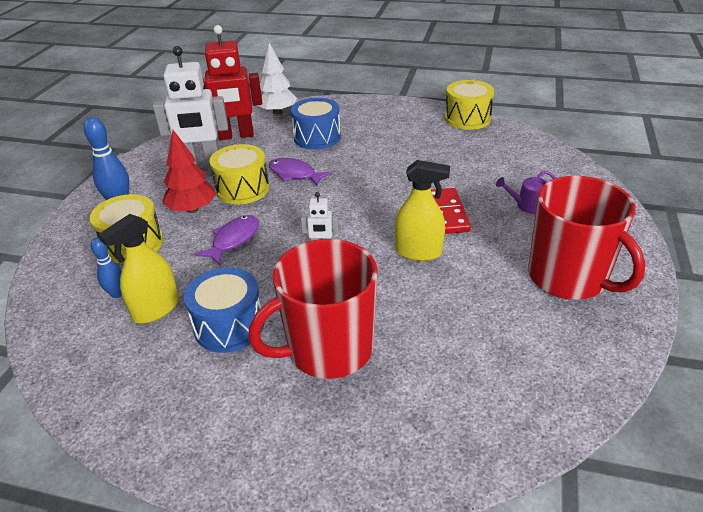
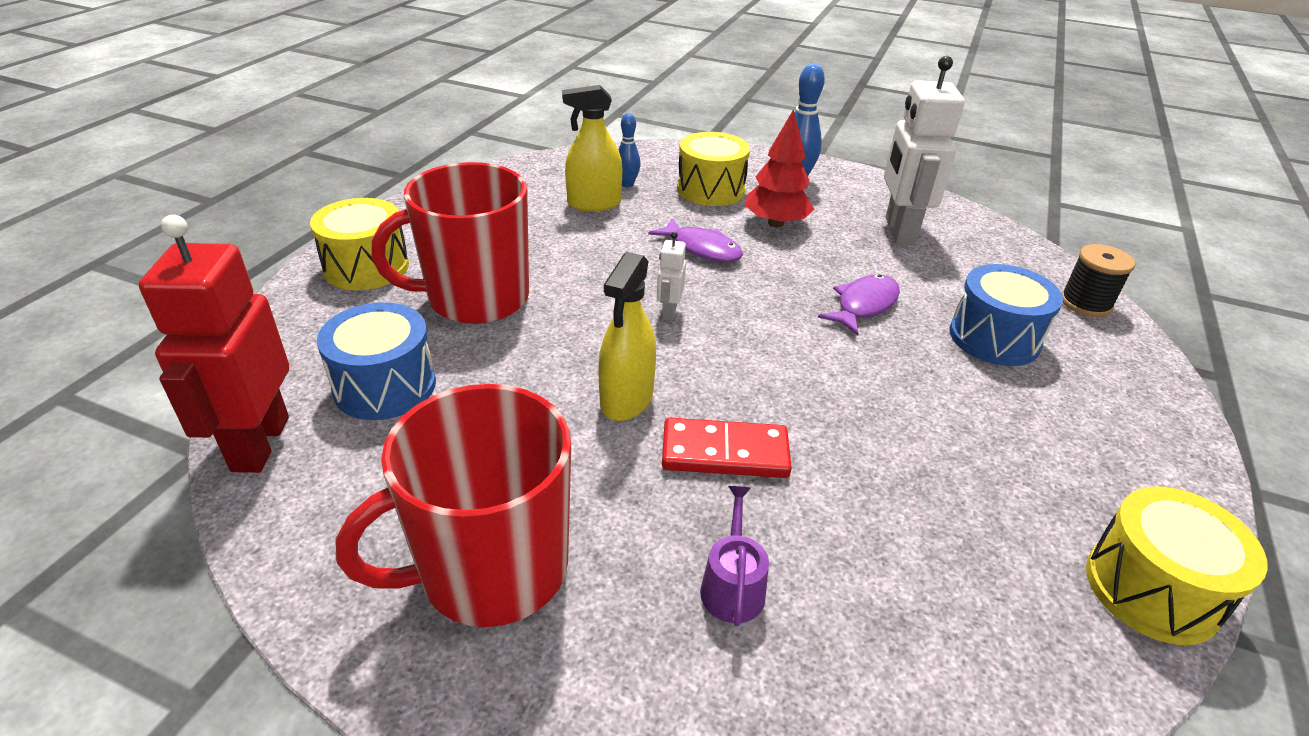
camera: 95 degrees right, 0 degrees up
(156, 309) = (594, 204): yellow spray bottle -> yellow spray bottle turned 60 degrees counterclockwise
(229, 326) = (547, 241): blue drum -> blue drum (385, 386)
(236, 136) = (984, 260): red robot -> red robot (259, 444)
(242, 189) = (822, 259): yellow drum -> yellow drum (366, 267)
(277, 112) = (1085, 303): white tree -> black spool
(328, 349) = (476, 298): red mug -> red mug turned 90 degrees counterclockwise

